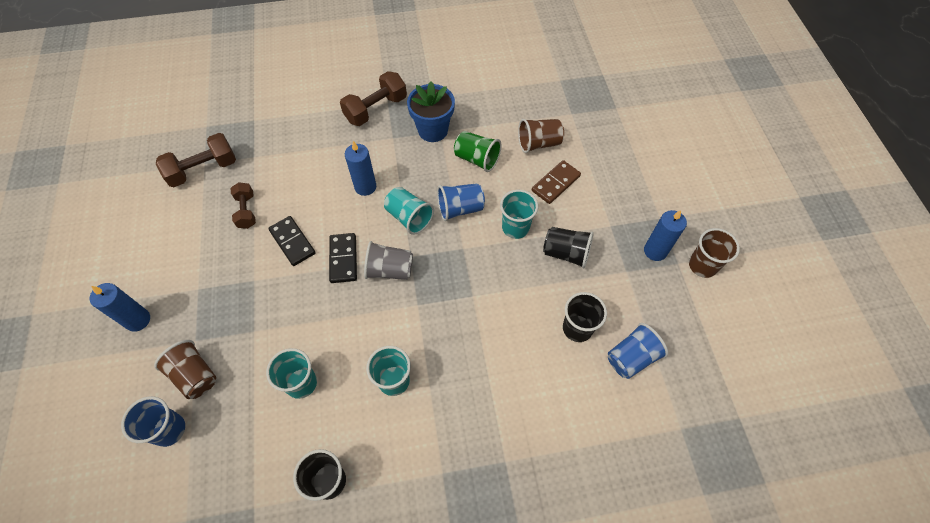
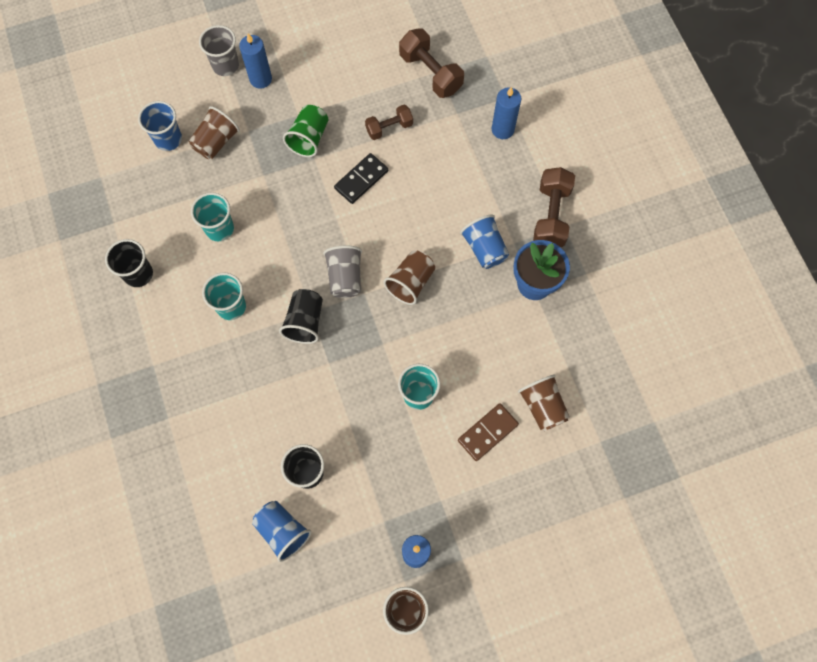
camera: 80 degrees right, 10 degrees up
(103, 355) = (225, 65): none -> grey cup
(343, 259) = (350, 231): black domino -> none
(365, 187) = (441, 230): blue candle -> blue candle (502, 129)
(376, 109) = (551, 215): brown dumbbell -> brown dumbbell turned 60 degrees clockwise
(409, 217) = (410, 282): turquoise cup -> brown cup
(460, 209) = (432, 332): blue cup -> blue cup (484, 248)
(477, 159) = (503, 339): green cup -> green cup (309, 138)
(555, 183) = (487, 432): brown domino -> brown domino turned 75 degrees counterclockwise
(566, 253) = (395, 453): black cup -> black cup (305, 322)

